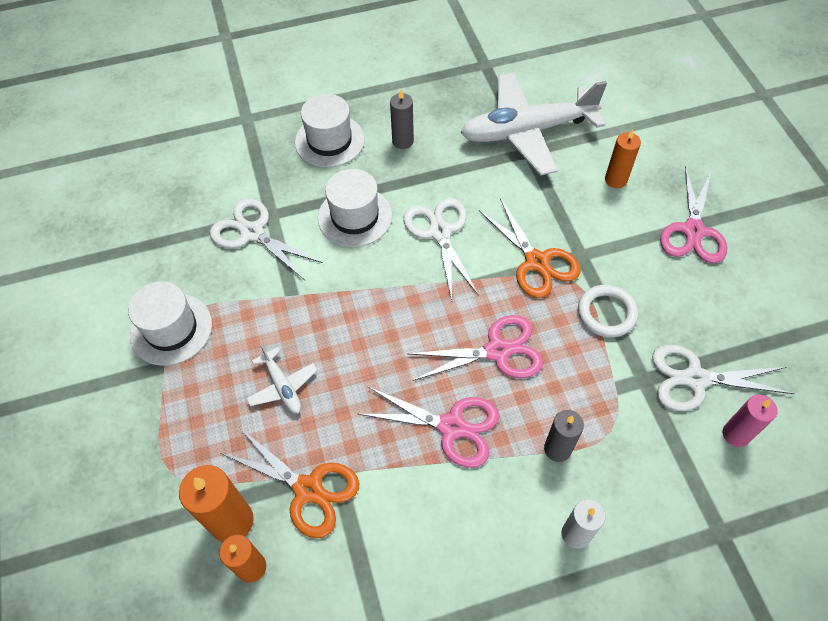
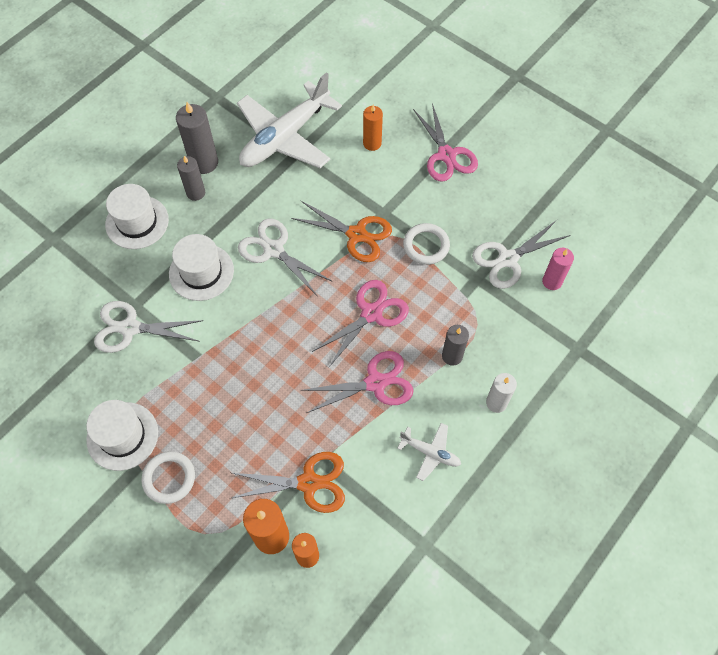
camera: 35 degrees left, 5 degrees up
(181, 396) = (169, 478): none -> white ring
(283, 386) = (239, 426): white plane -> white plane (430, 453)
(430, 117) = (204, 162): none -> grey candle

